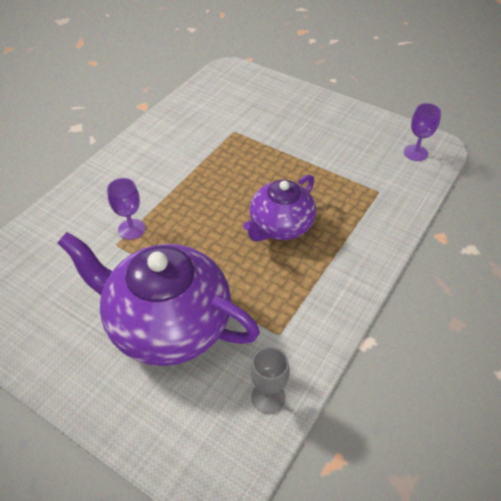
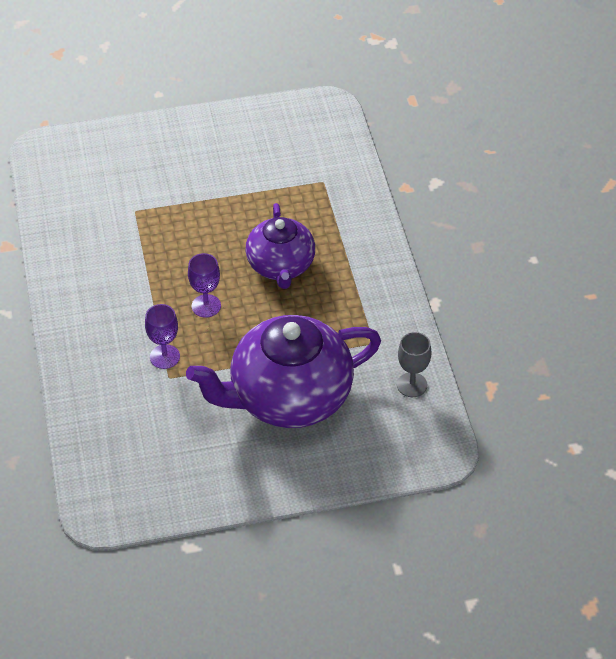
camera: 45 degrees left, 0 degrees up
(415, 153) = (315, 125): purple goblet -> purple goblet (206, 306)

